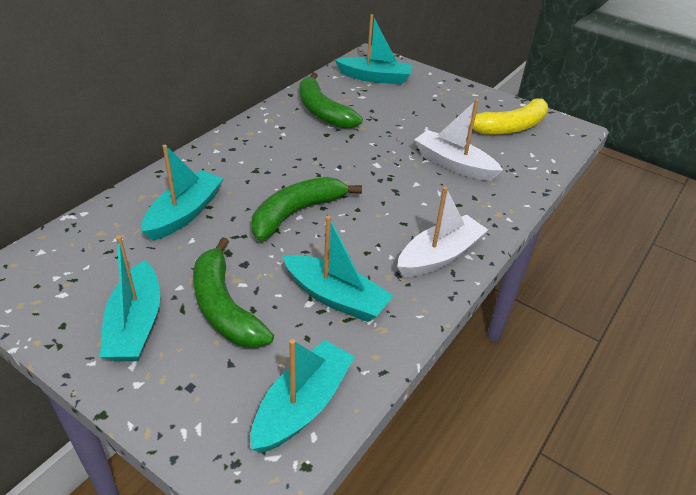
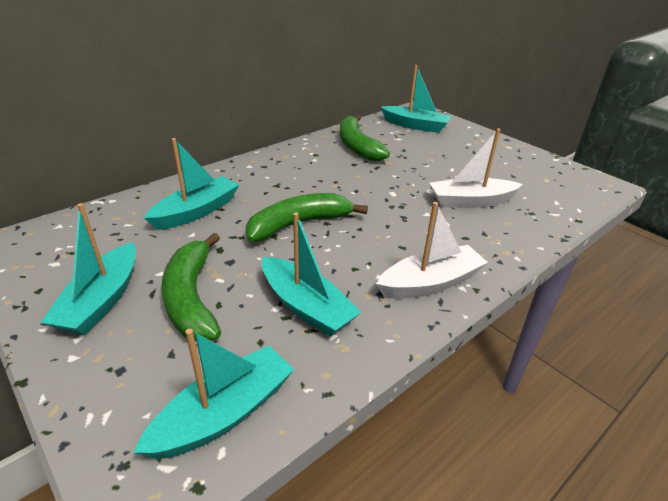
camera: 15 degrees right, 5 degrees down
(453, 164) = (470, 201): white boat -> white boat turned 60 degrees counterclockwise
(509, 127) = (537, 176): yellow banana -> none

